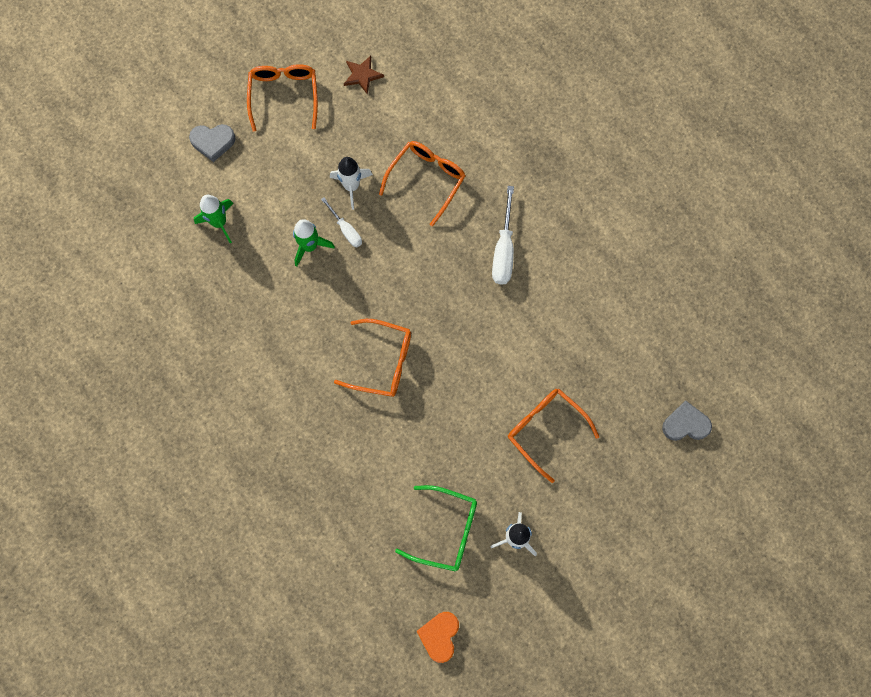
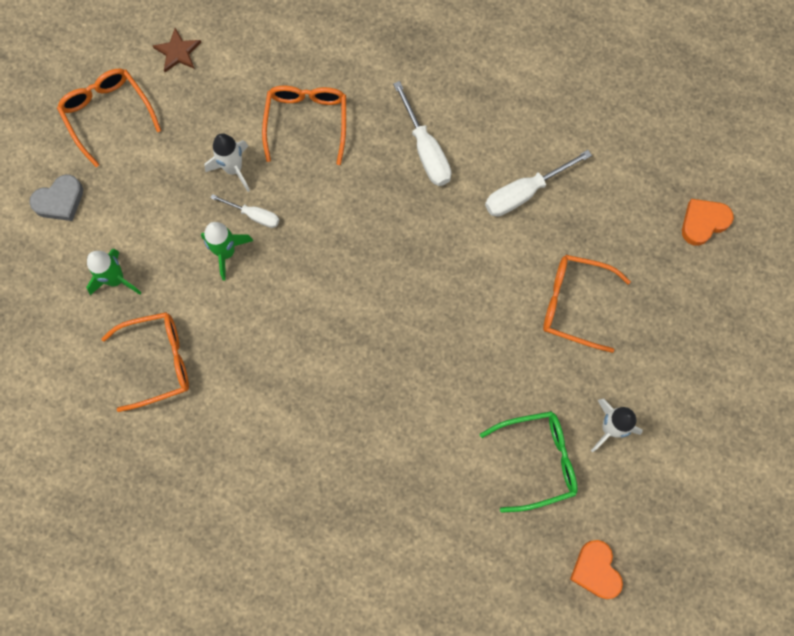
camera: 30 degrees left, 0 degrees up
(383, 362) = (372, 327): orange glasses -> orange glasses (158, 361)
(559, 324) = (524, 192): none -> white screwdriver
(685, 424) = (703, 222): grey heart -> orange heart

